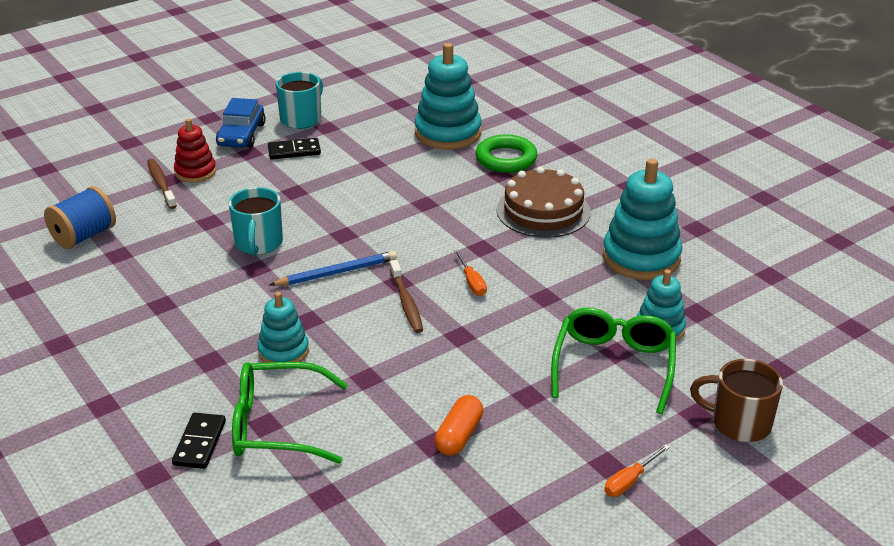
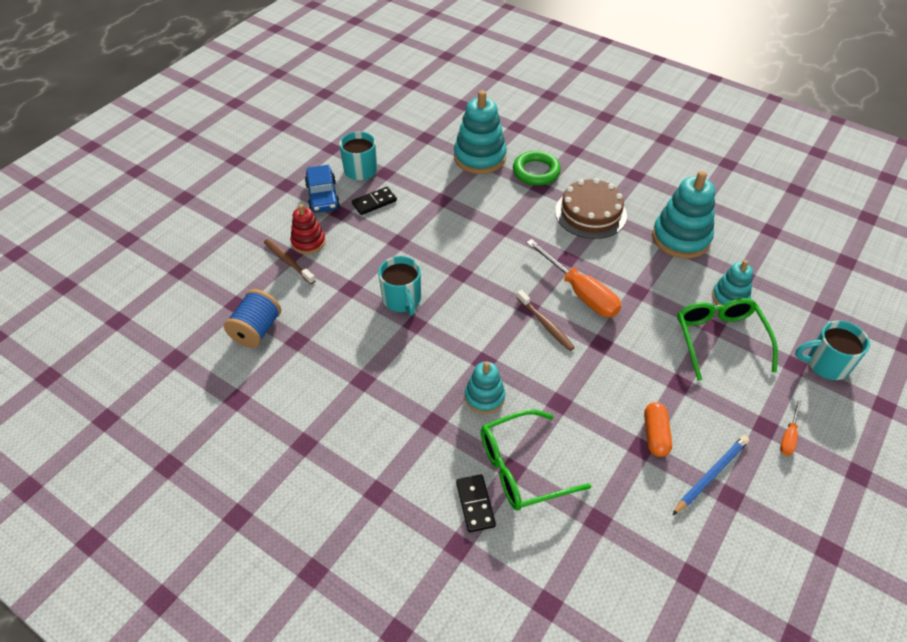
camera: 20 degrees left, 15 degrees up
(336, 273) = (478, 311): blue pencil -> blue pencil (711, 475)
(471, 282) = (580, 292): orange screwdriver -> orange screwdriver, size x2.09
(739, 423) = (826, 364): brown mug -> turquoise mug

